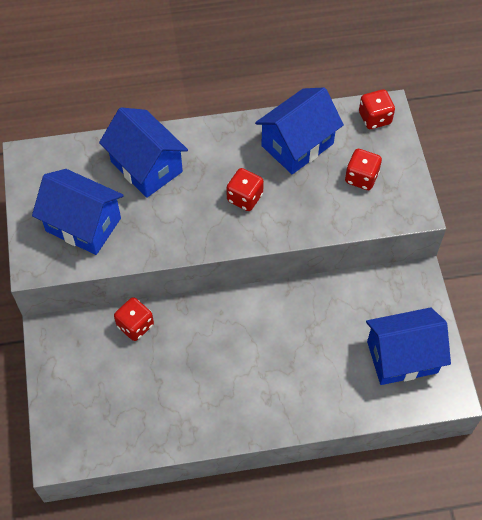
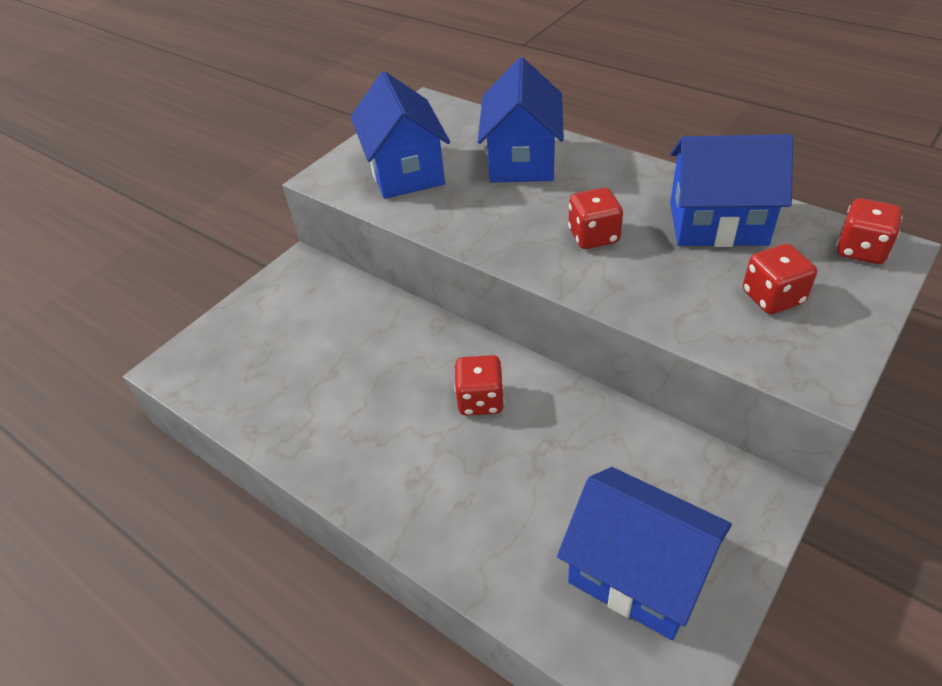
camera: 50 degrees right, 15 degrees down
(135, 325) = (375, 310): red dice -> red dice (480, 400)

